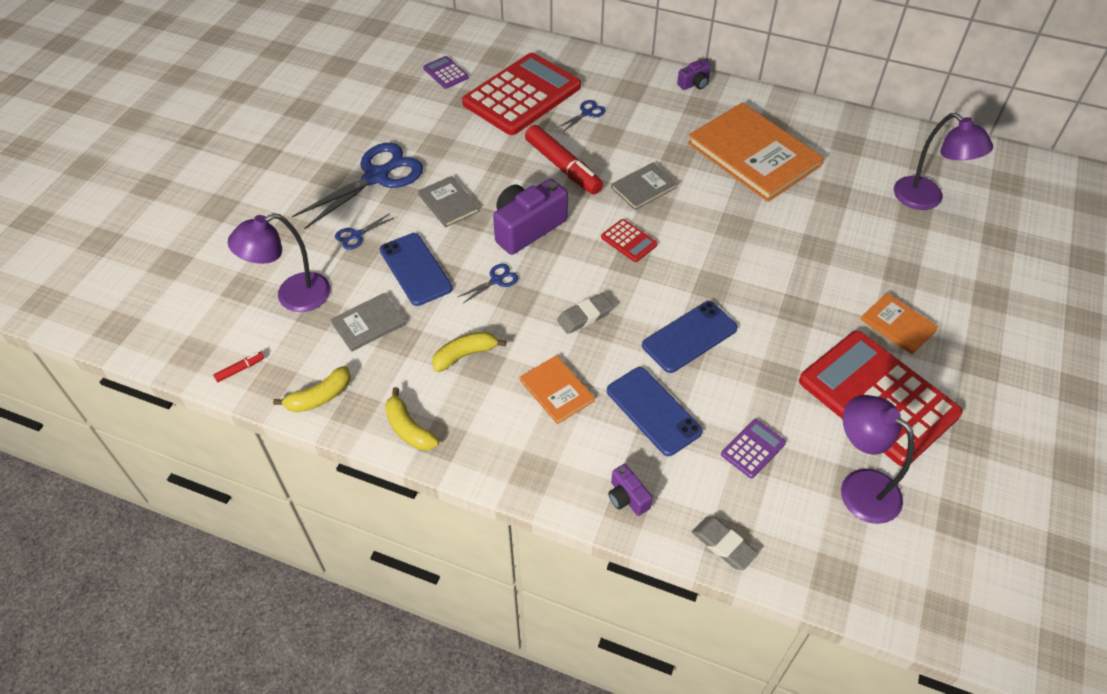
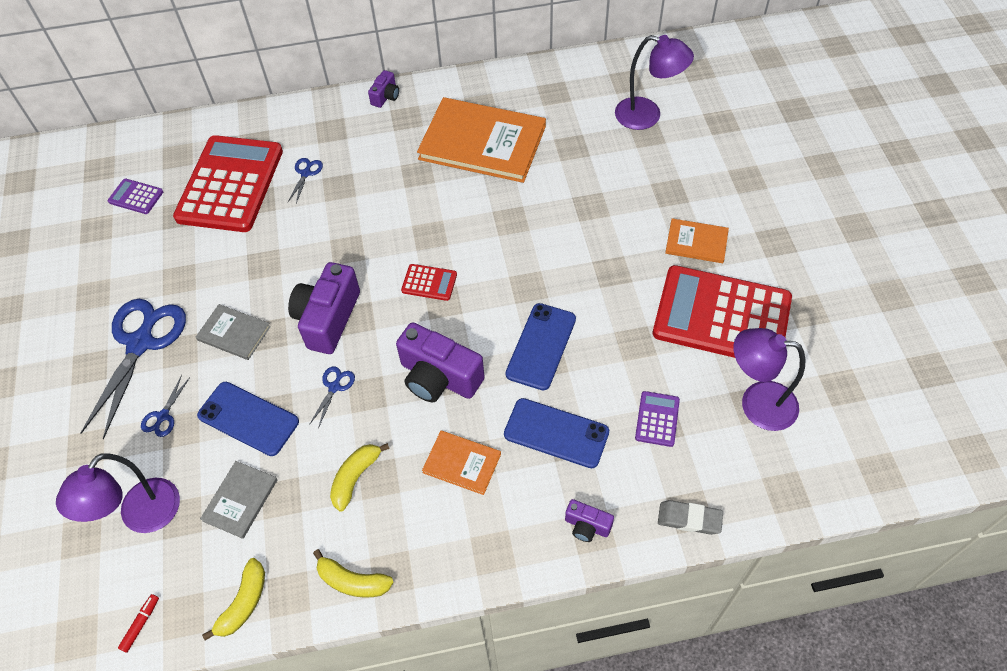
camera: 30 degrees left, 5 degrees up
(563, 167) = (320, 240): red marker -> none
(585, 316) = (439, 377): grey eraser -> purple camera
(643, 187) = (408, 223): grey book -> none

